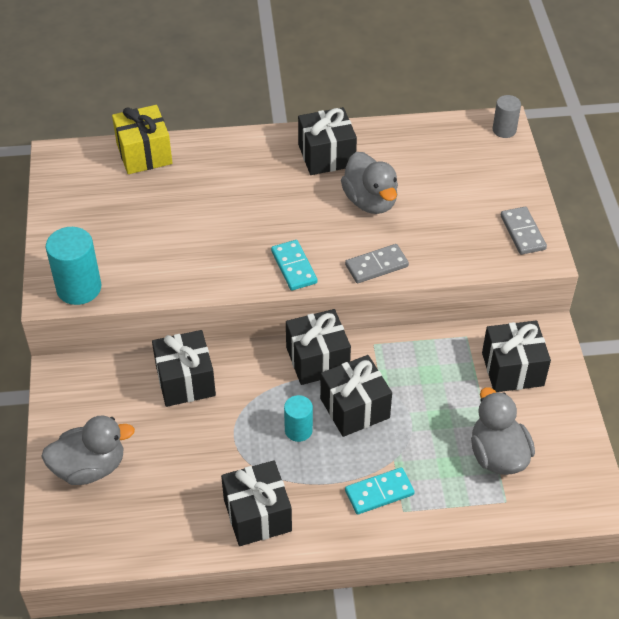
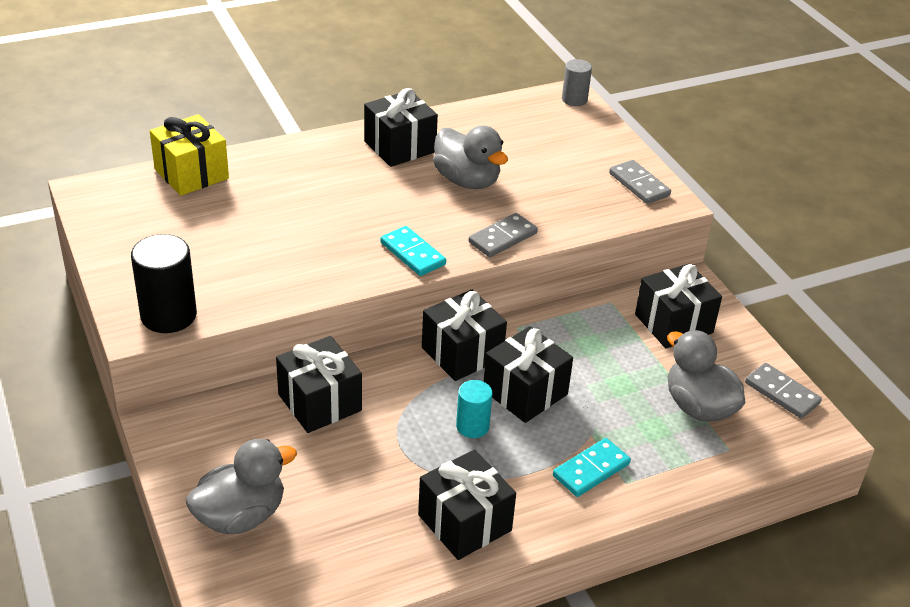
camera: 20 degrees left, 10 degrees down
(79, 288) = (168, 315): turquoise cylinder -> black cylinder
(578, 458) = (781, 393): none -> grey domino

